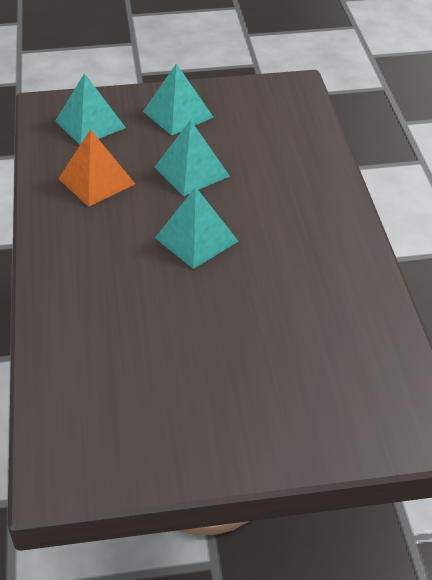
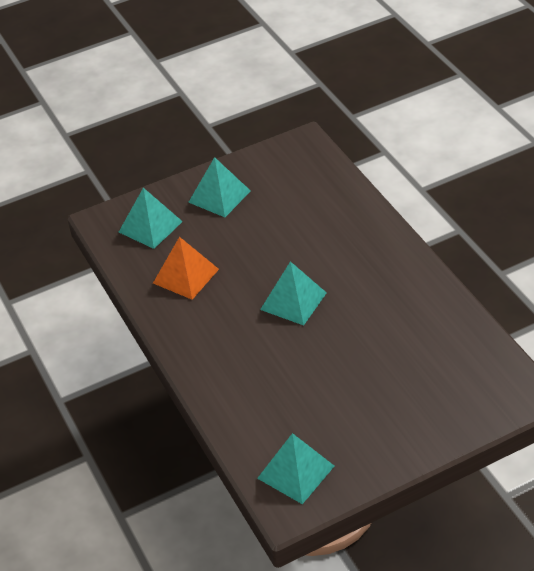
camera: 15 degrees left, 0 degrees up
(192, 171) = (259, 245): turquoise pyramid -> turquoise pyramid (296, 472)

